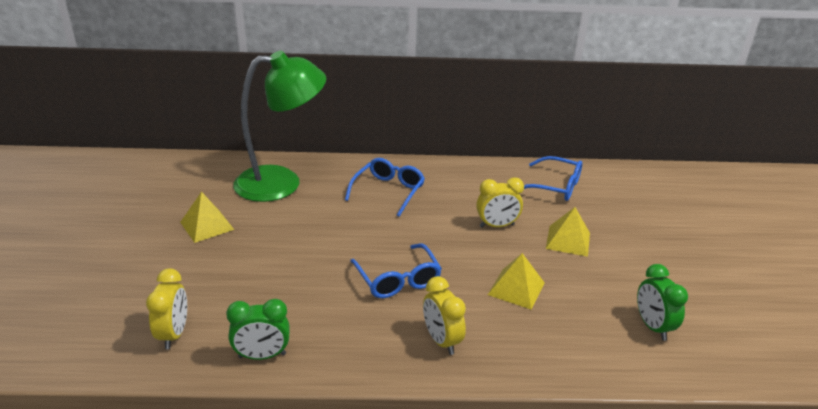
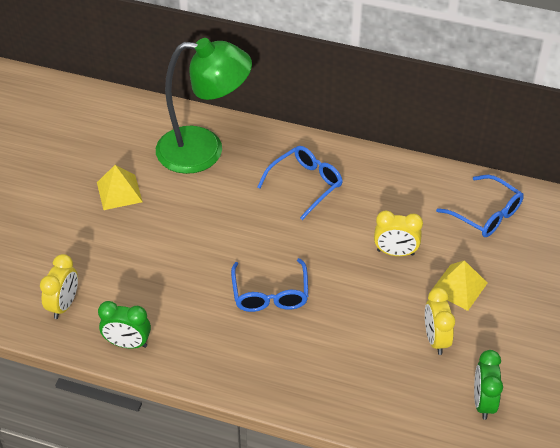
camera: 20 degrees right, 15 degrees up
(441, 341) = (281, 367): yellow clock -> yellow clock (435, 339)
(516, 288) = (376, 330): yellow pyramid -> none

